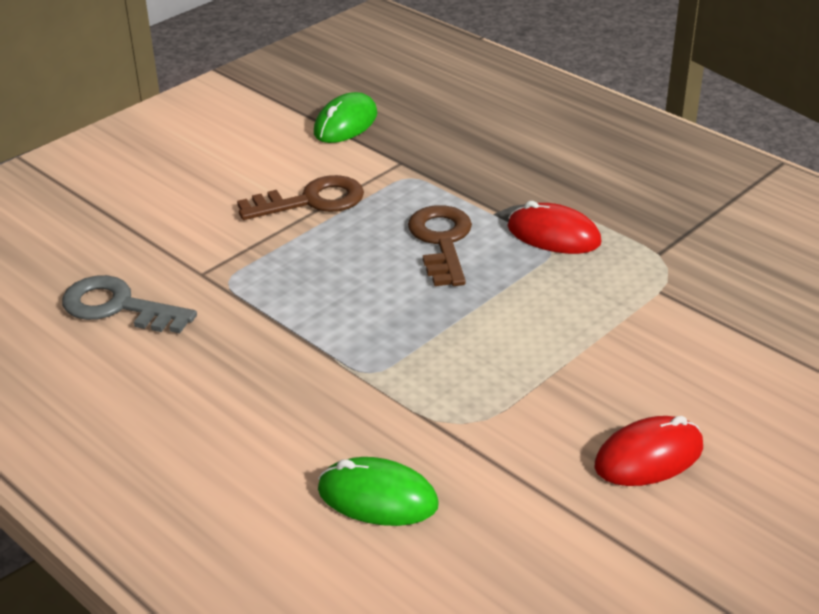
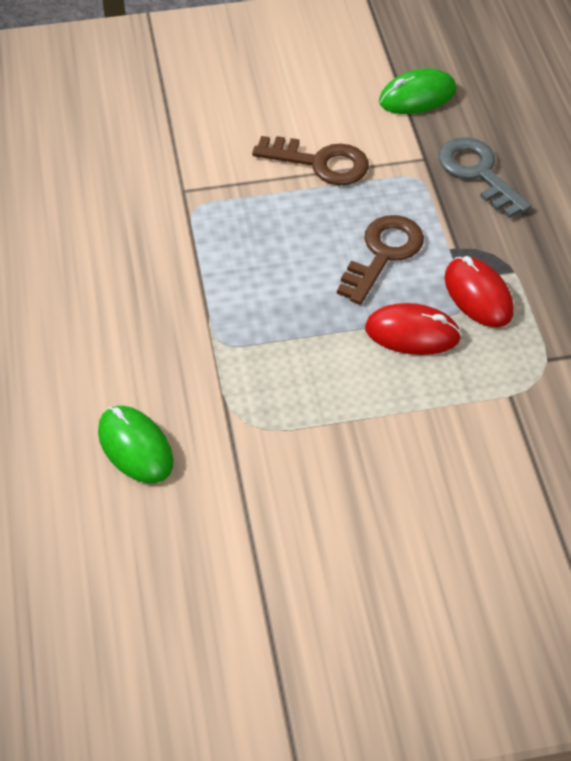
camera: 35 degrees right, 15 degrees up
(118, 307) = (104, 190): grey key -> grey key (478, 173)
(649, 457) = (349, 531): red mouse -> red mouse (412, 333)

